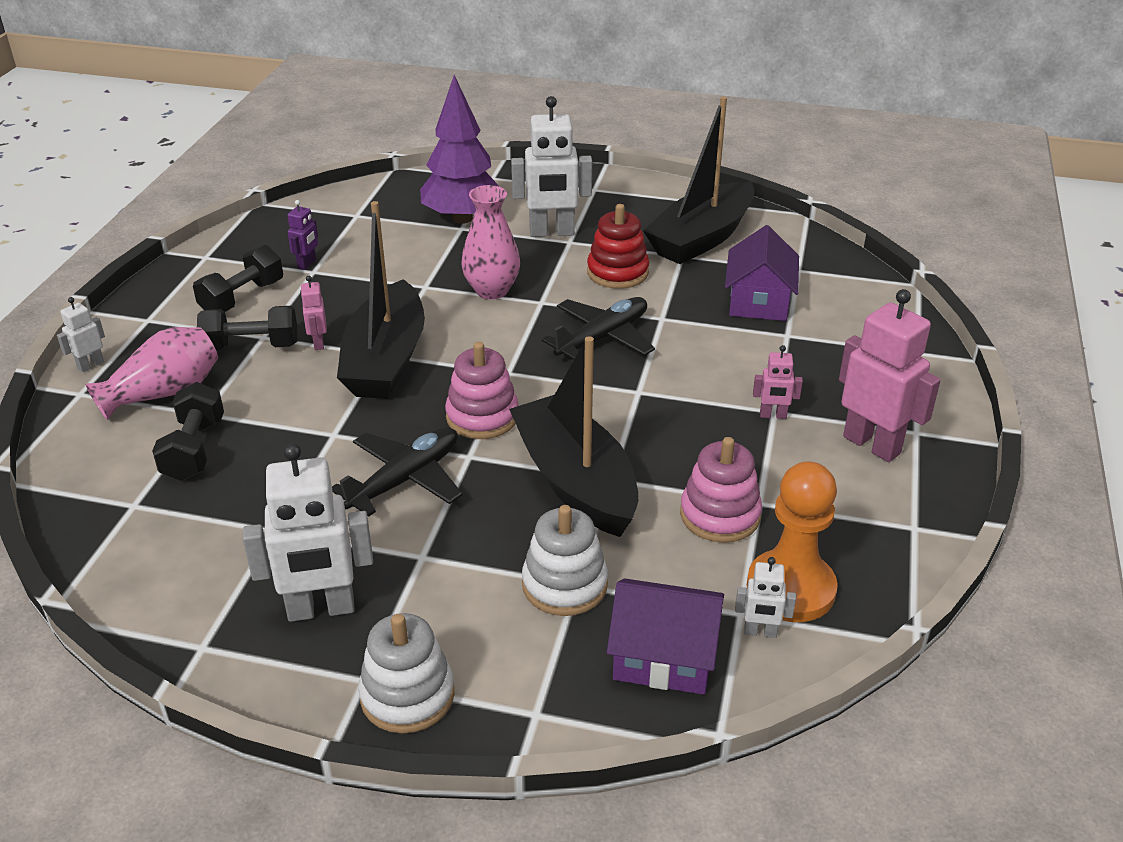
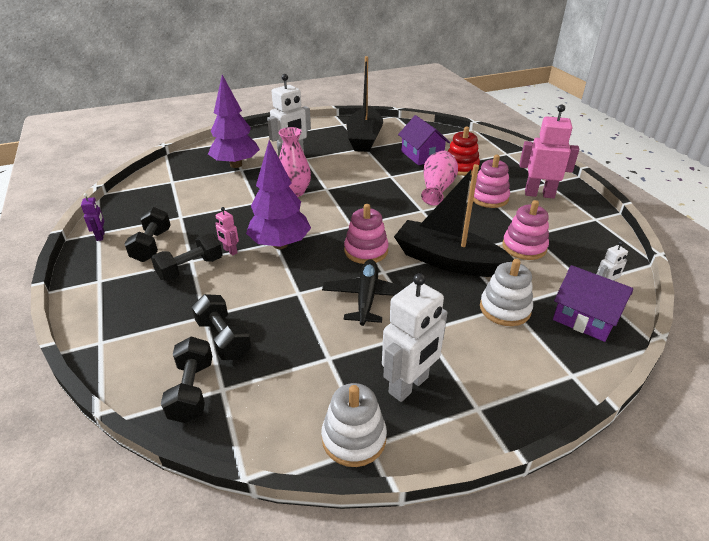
camera: 35 degrees left, 0 degrees up
(90, 365) = (88, 322): white robot -> none
(105, 491) = (192, 391): none -> black dumbbell
(164, 393) = (163, 316): pink vase -> pink vase (437, 188)
(307, 264) = (172, 214): purple robot -> purple robot (101, 236)
(386, 360) = (280, 244): black boat -> purple tree
(407, 695) = (508, 403): white stacking toy -> white stacking toy (354, 438)
(603, 338) = (376, 194): black plane -> none
(617, 272) = (345, 164): red stacking toy -> red stacking toy (461, 167)
(664, 656) = (585, 318): purple house -> purple house turned 60 degrees clockwise
(773, 415) = (489, 198): pink robot -> pink stacking toy
(790, 589) = (589, 264): orange pawn -> none

